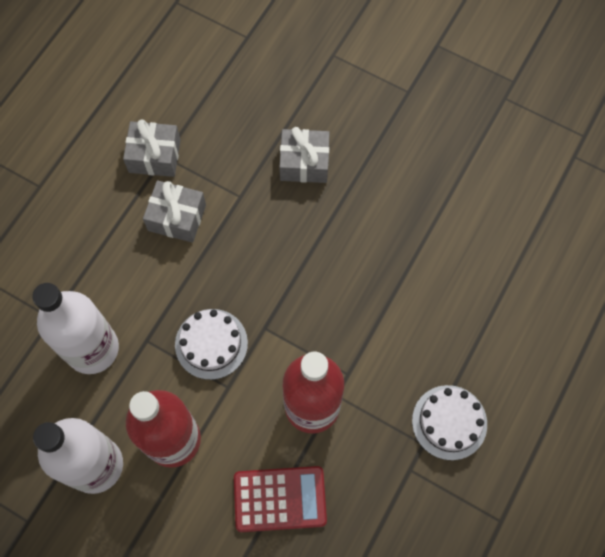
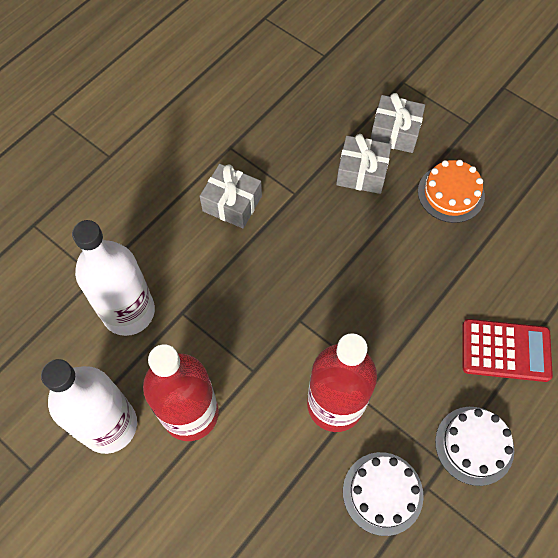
camera: 10 degrees right, 5 degrees down
(154, 156) = (221, 146): grey gift -> grey gift (395, 132)
(211, 344) = (244, 326): white cake -> white cake (382, 493)
(280, 499) = (288, 493): red calculator -> red calculator (505, 350)
(397, 171) = (451, 193): none -> orange cake

